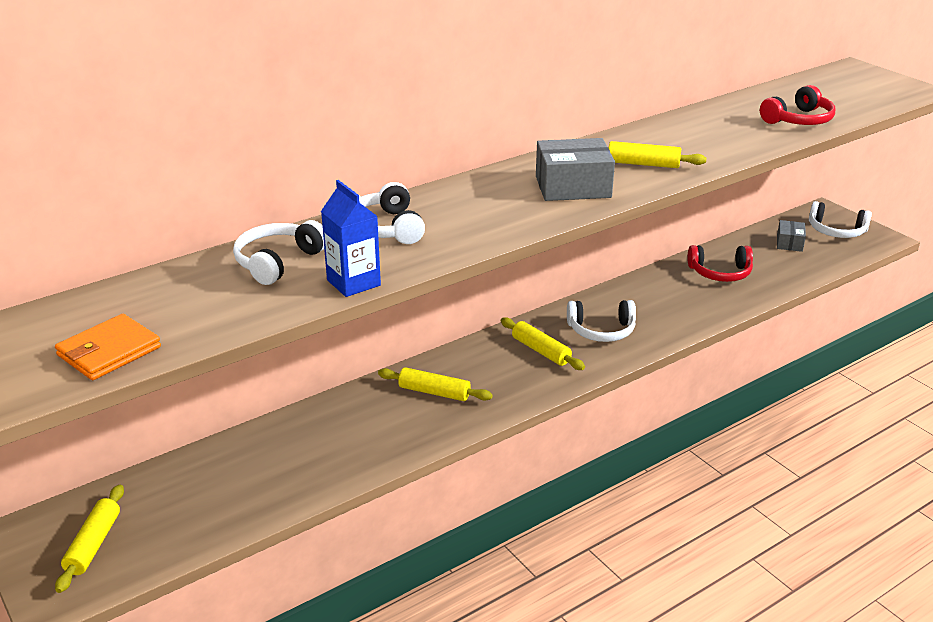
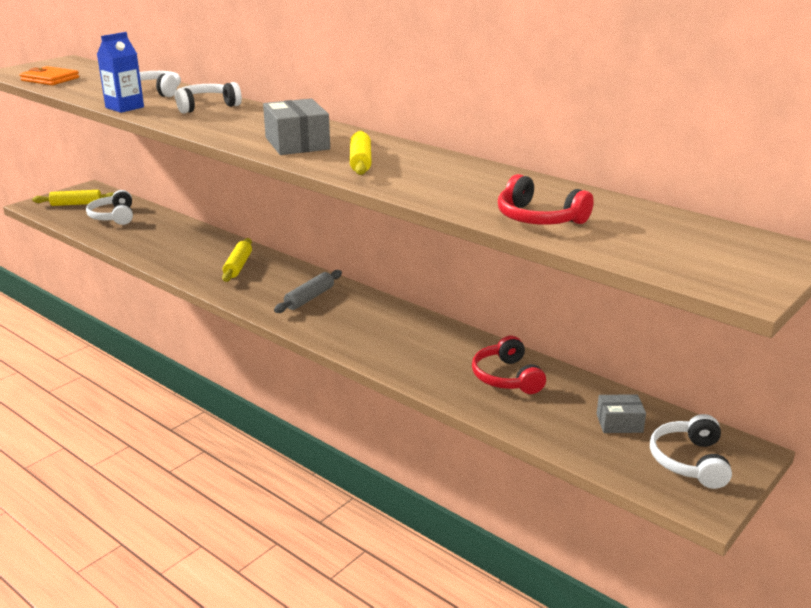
camera: 75 degrees right, 5 degrees down
(541, 351) = (310, 298): yellow rolling pin -> grey rolling pin
(601, 330) = (354, 321): white headphones -> white headphones (113, 217)

